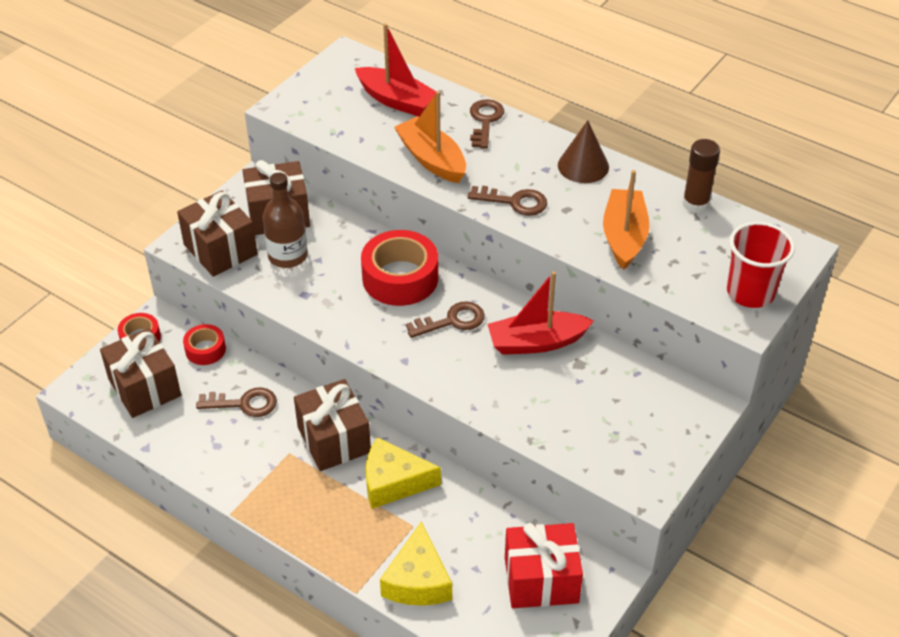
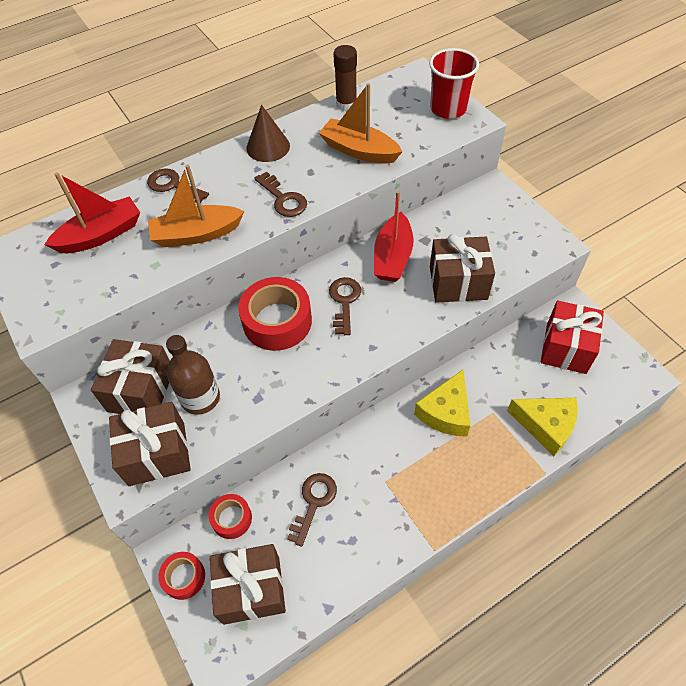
camera: 65 degrees left, 10 degrees up
(334, 439) = (385, 442): brown gift -> brown gift (458, 282)
(514, 202) = (283, 199): brown key -> brown key turned 105 degrees clockwise

